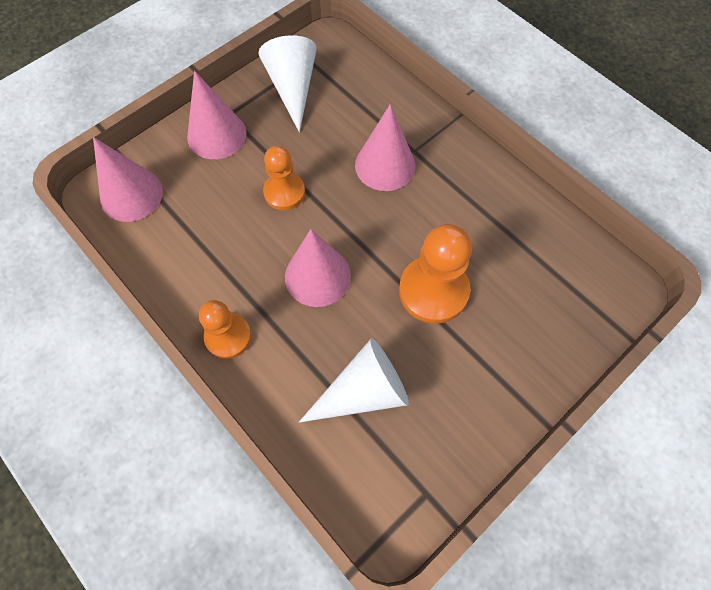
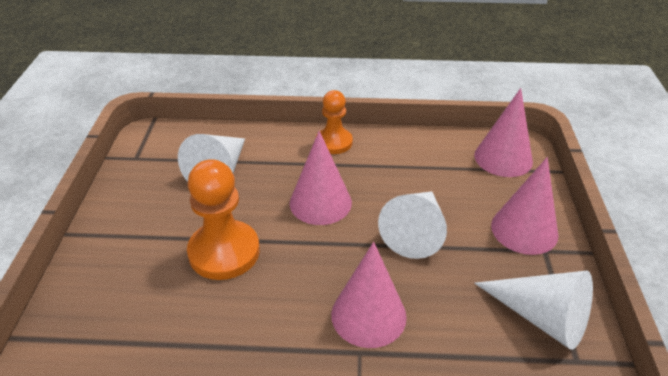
camera: 135 degrees right, 25 degrees down
(284, 192) = (415, 232): orange pawn -> white cone

